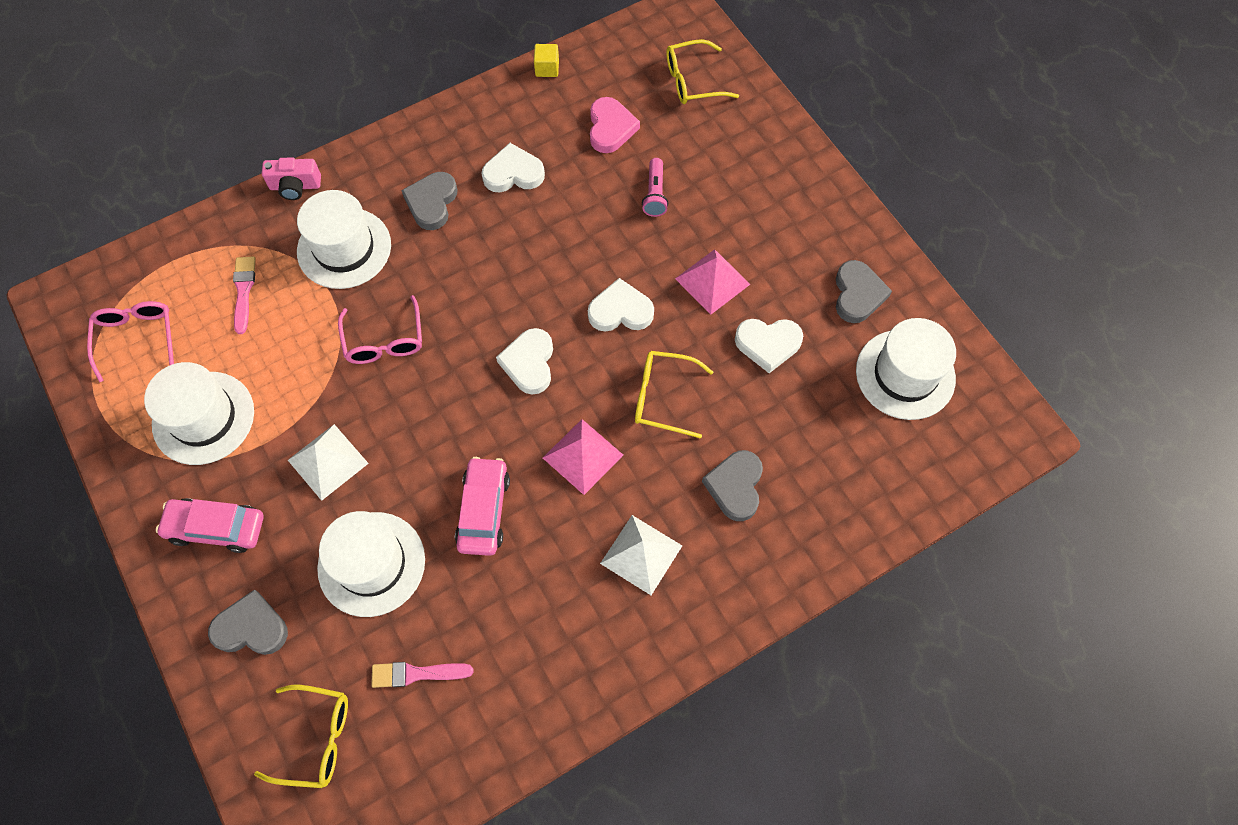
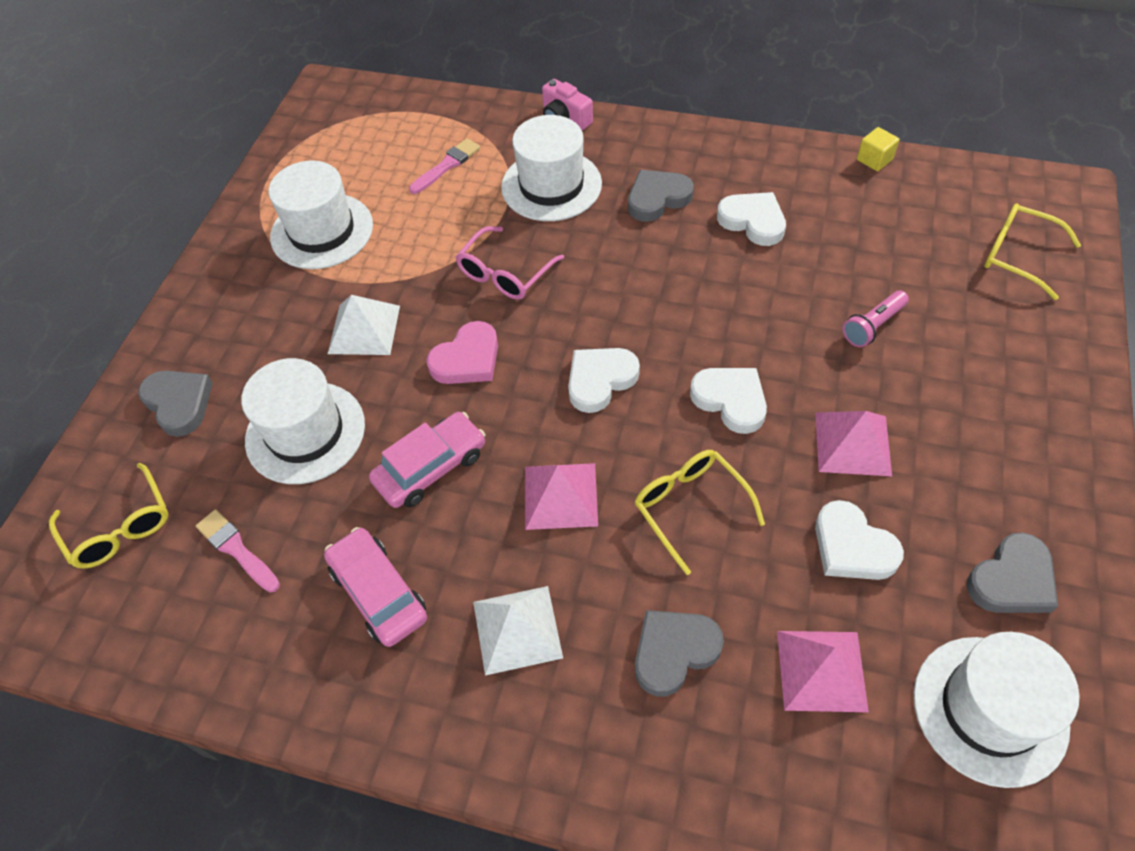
camera: 50 degrees right, 10 degrees down
(137, 339) = (343, 147): pink glasses -> none
(216, 528) = (241, 313): pink car -> pink car (379, 592)
(610, 128) = (886, 243): pink heart -> pink heart (467, 359)
(814, 427) = (821, 670): none -> pink pyramid

